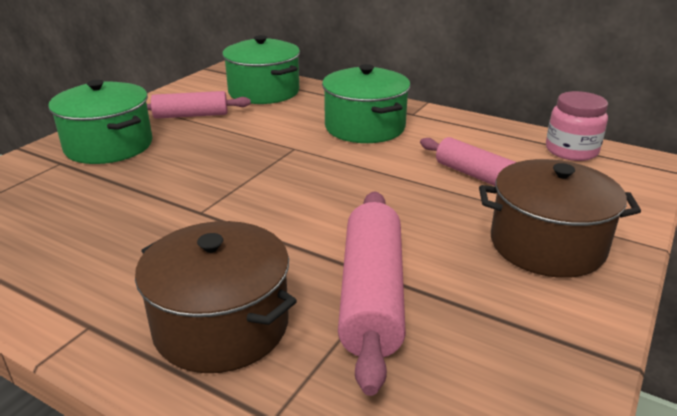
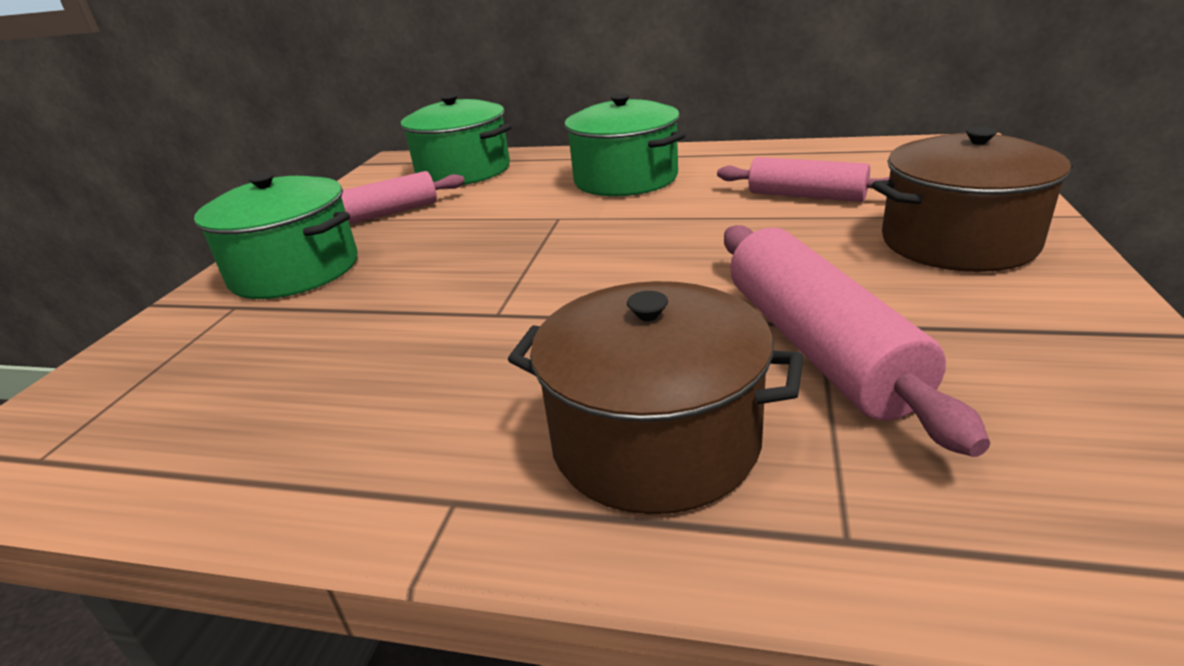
camera: 15 degrees left, 0 degrees up
(571, 151) = (880, 152): pink jar -> none

